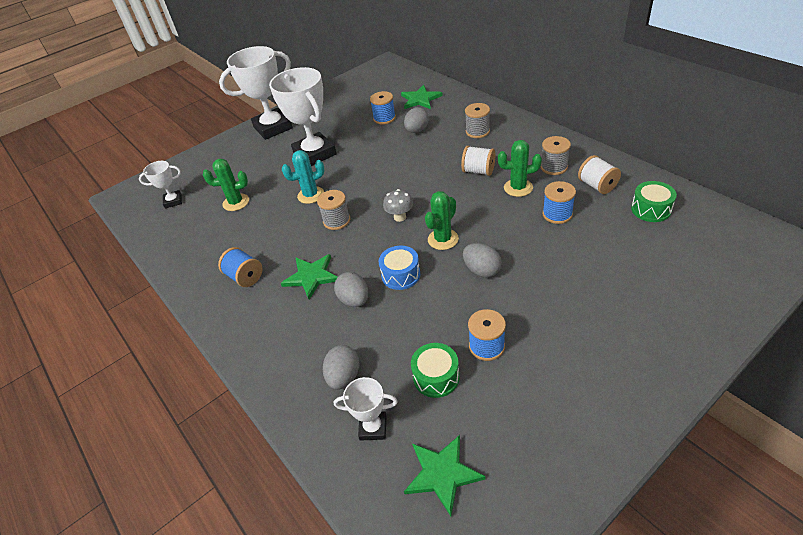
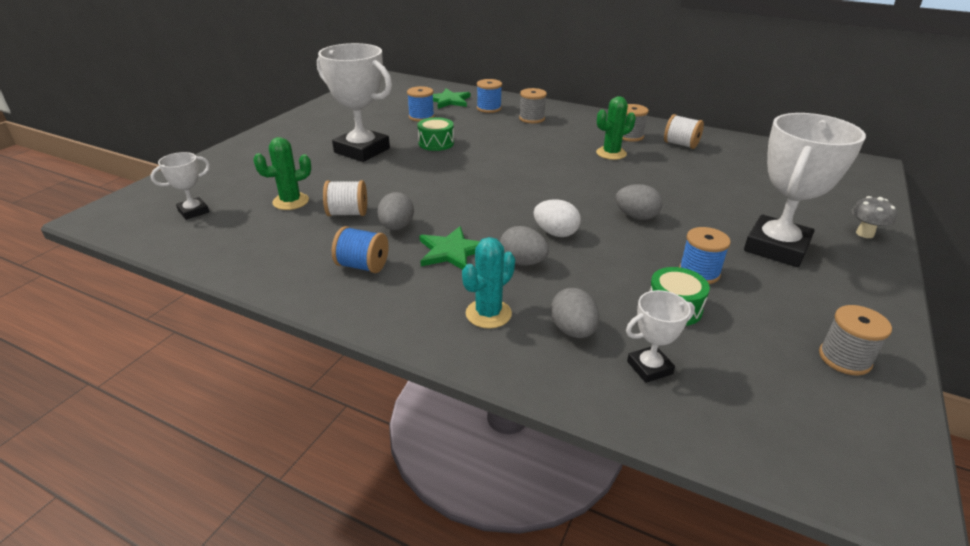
camera: 30 degrees left, 10 degrees down
(273, 128) = (287, 134): white trophy -> white trophy (776, 247)
(311, 195) = (387, 184): turquoise cactus -> turquoise cactus (488, 314)
(336, 221) = (439, 200): grey spool -> grey spool (844, 358)
(400, 217) = (510, 188): grey mushroom -> grey mushroom (864, 234)
(401, 275) = (555, 233): blue drum -> white egg
(417, 130) = (467, 123): grey egg -> grey egg (396, 227)
(442, 474) = (761, 387): green star -> none
(443, 239) = (574, 199): green cactus -> none
(478, 171) = (560, 146): white spool -> white spool (347, 213)
(557, 214) = (666, 167): blue spool -> blue spool (489, 108)
(651, 209) = (741, 154): green drum -> green drum (436, 143)

